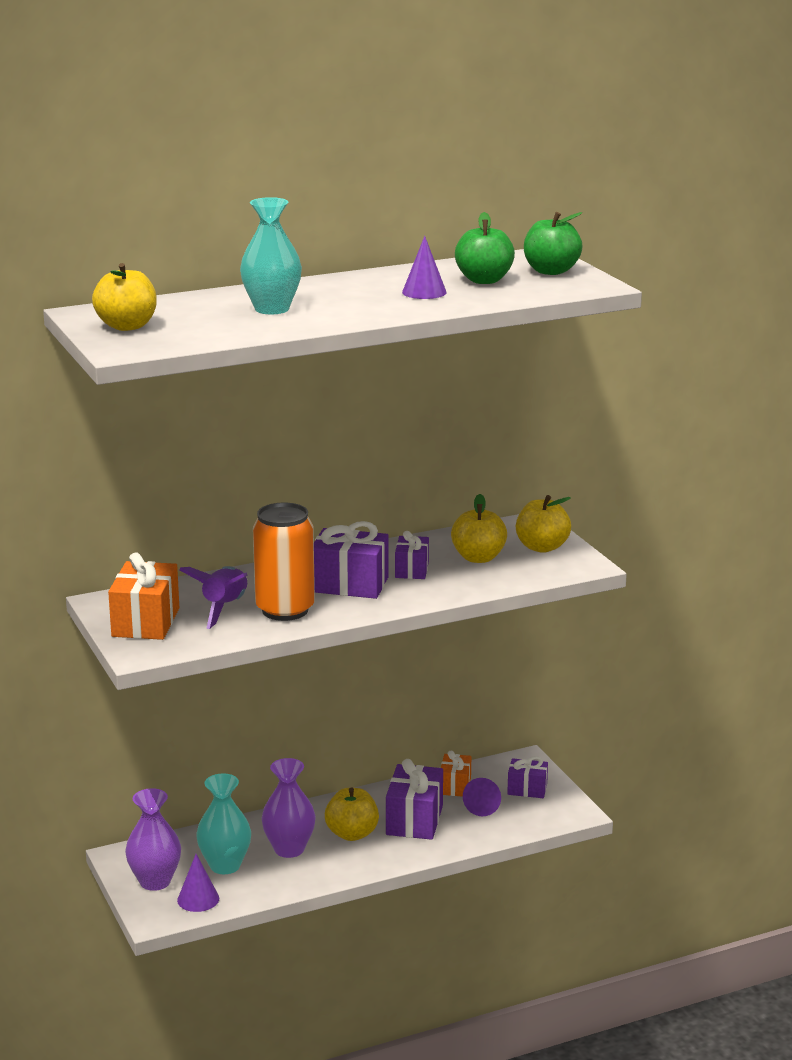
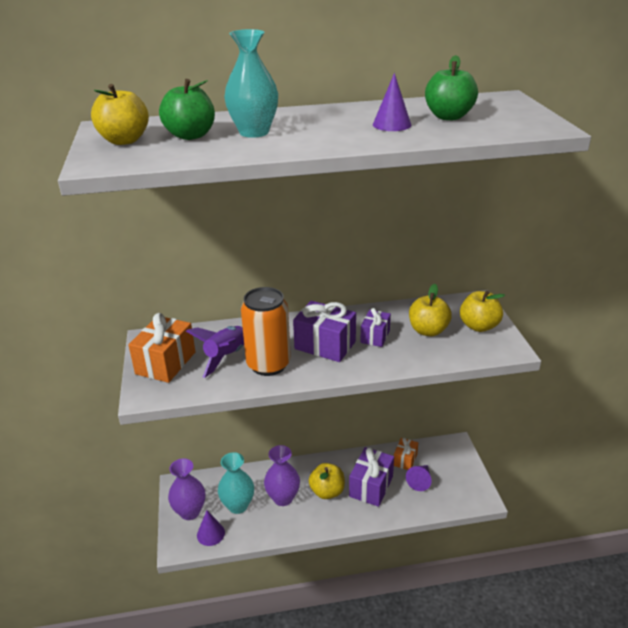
camera: 15 degrees right, 10 degrees up
(527, 789) = (452, 471): purple gift -> none
(551, 271) = (510, 112): green apple -> green apple (190, 136)

